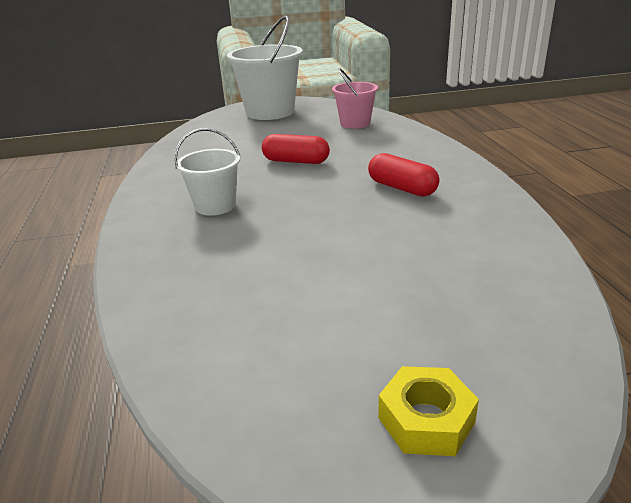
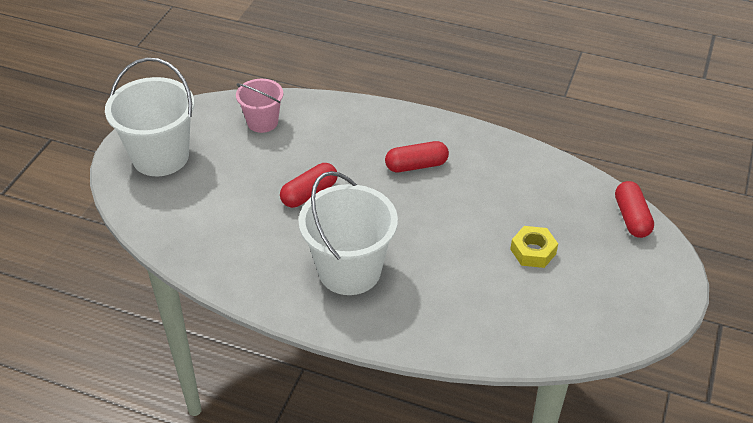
camera: 60 degrees left, 15 degrees up
(215, 206) = (349, 270): white bucket -> white bucket, size x1.75
(426, 420) = (635, 277): yellow nut -> yellow nut (533, 251)
(554, 366) = (631, 218): none -> red capsule

